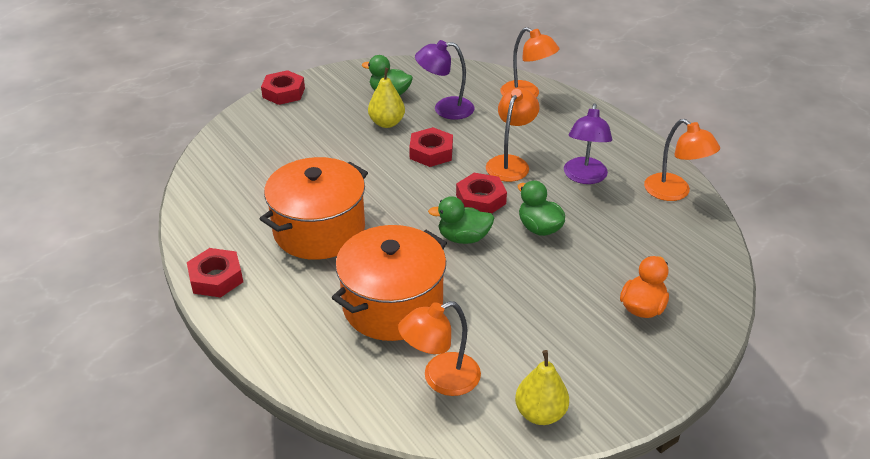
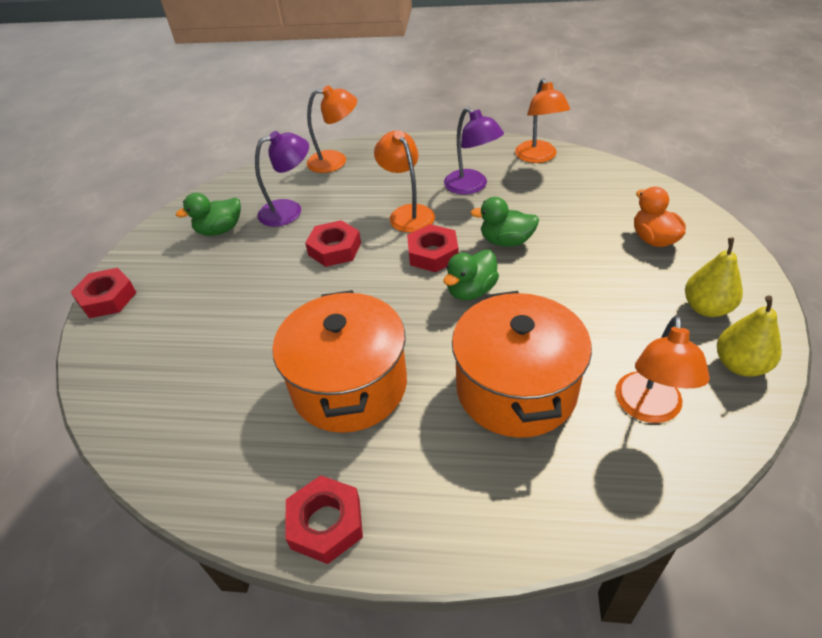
camera: 45 degrees left, 5 degrees up
(387, 123) = (257, 254): yellow pear -> yellow pear (706, 308)
(445, 109) = (289, 210): purple lamp -> purple lamp turned 150 degrees counterclockwise
(674, 192) = (538, 157): orange lamp -> orange lamp turned 75 degrees clockwise

